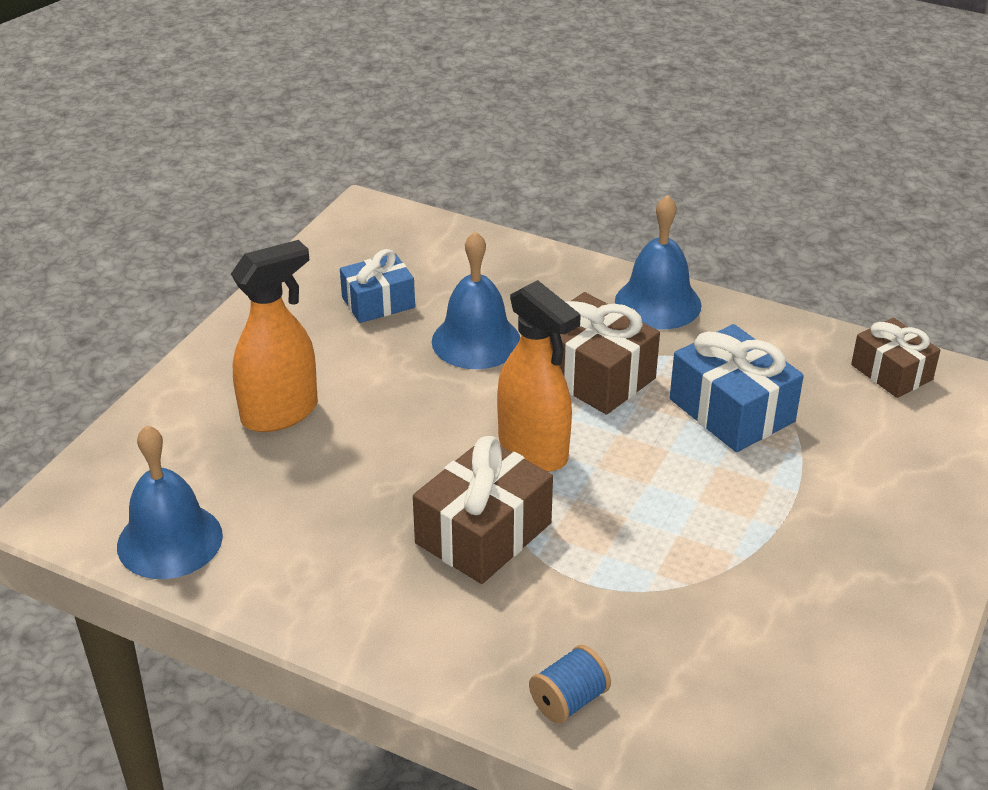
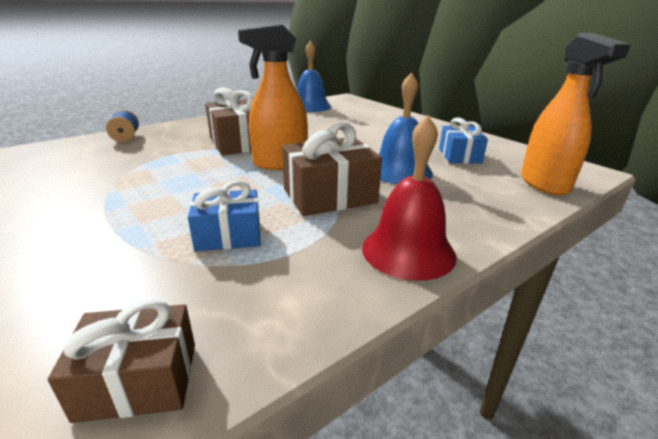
camera: 115 degrees right, 10 degrees down
(280, 413) = (371, 126): orange spray bottle -> orange spray bottle (544, 184)
(658, 303) = (408, 251): blue bell -> red bell
(731, 410) = (228, 235): blue gift -> blue gift, size x0.66

